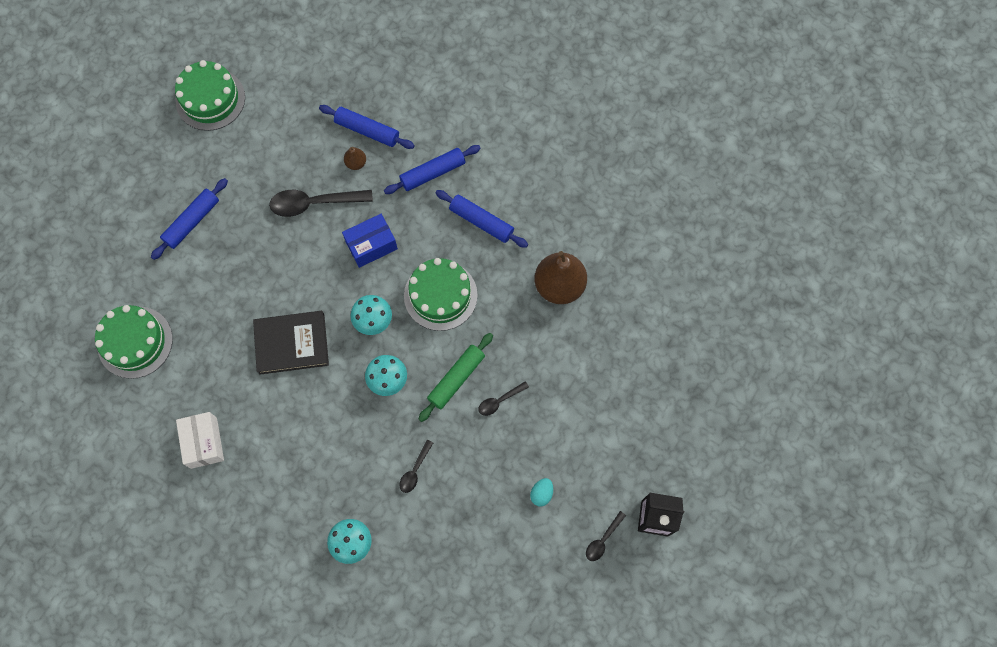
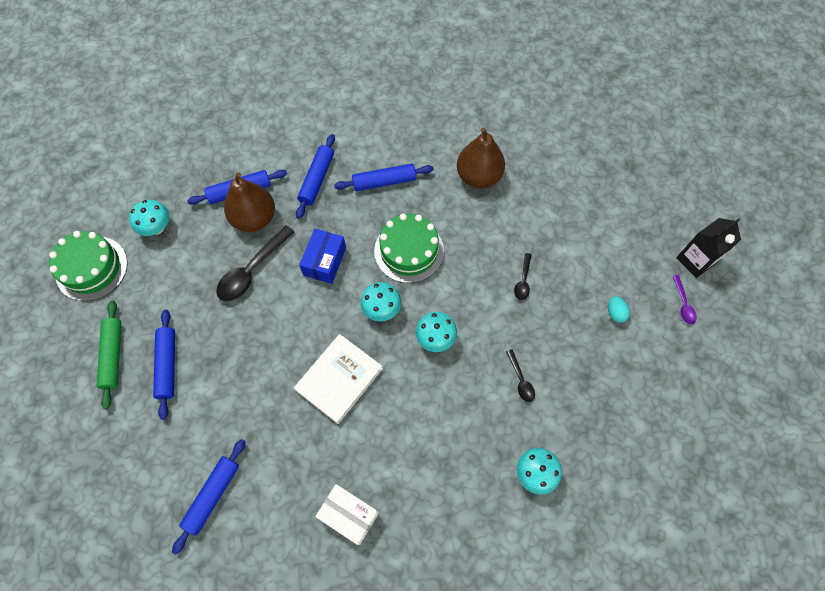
camera: 45 degrees left, 5 degrees down
(135, 342) = (212, 495): green cake -> blue rolling pin
(282, 107) = (157, 228): none -> turquoise mushroom
(291, 343) = (339, 379): black book -> white book
(356, 163) = (254, 218): brown pear -> brown pear, size x2.23
(456, 379) = (479, 294): green rolling pin -> green rolling pin (113, 356)
(603, 540) = (683, 304): black spoon -> purple spoon

